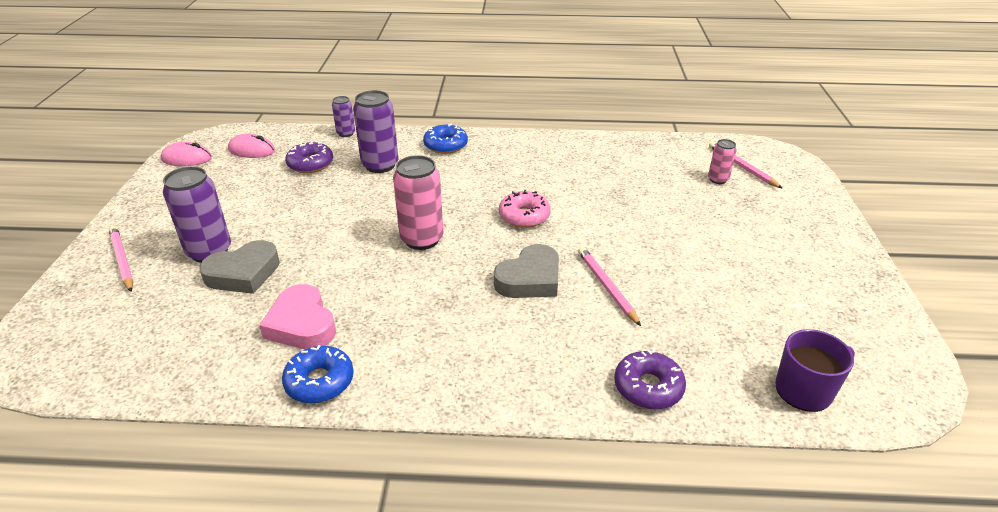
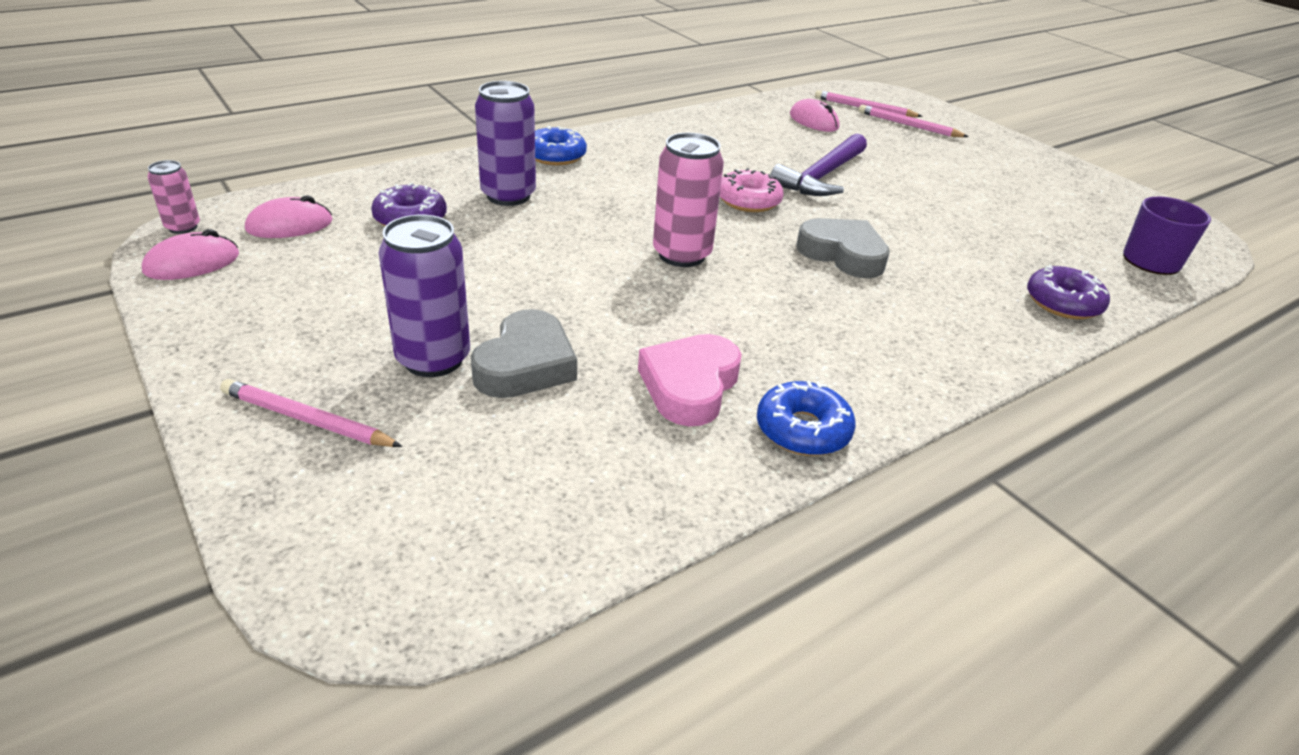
camera: 40 degrees left, 0 degrees up
(302, 324) = (690, 386): pink heart -> pink heart turned 90 degrees clockwise
(346, 133) = (403, 173): purple can -> none
(530, 279) = (843, 254): grey heart -> grey heart turned 60 degrees counterclockwise
(606, 287) = (913, 237): pink pencil -> pink pencil (908, 125)
(610, 214) = (821, 176): none -> purple hammer
(676, 167) = (813, 121): none -> pink mouse
(718, 179) = (862, 123): pink can -> pink can (183, 227)

